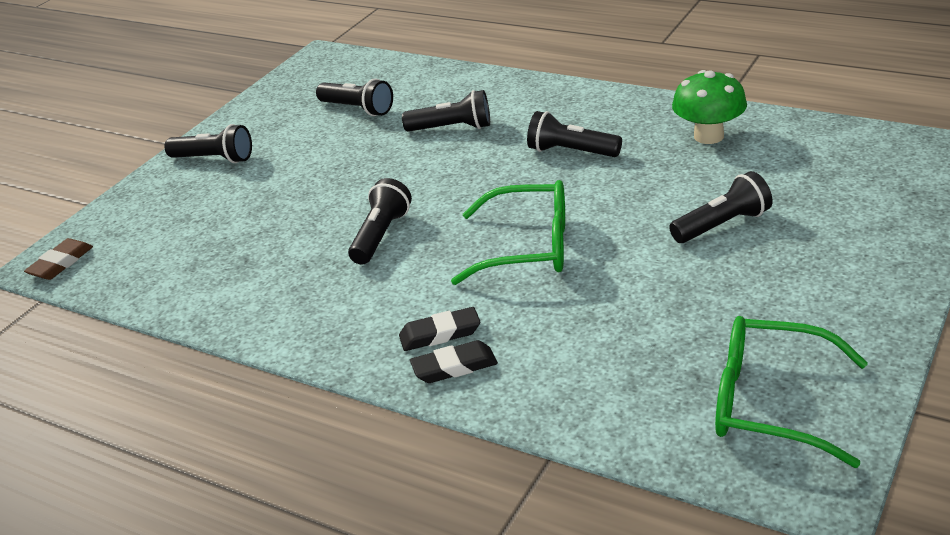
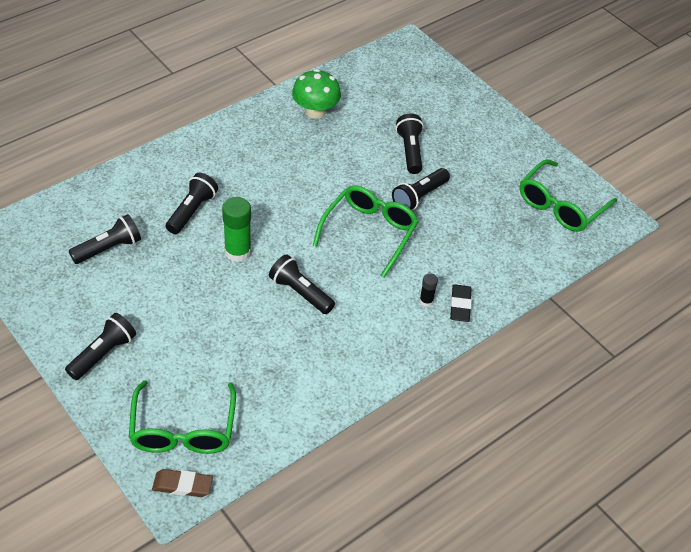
camera: 75 degrees left, 15 degrees up
(61, 263) = (182, 485): brown eraser -> brown eraser turned 45 degrees counterclockwise
(136, 236) = (183, 429): none -> green glasses
(414, 175) = (238, 251): none -> green glue stick
(440, 334) = (426, 301): black eraser -> black glue stick
(571, 152) = (278, 171): black flashlight -> black flashlight (419, 197)

